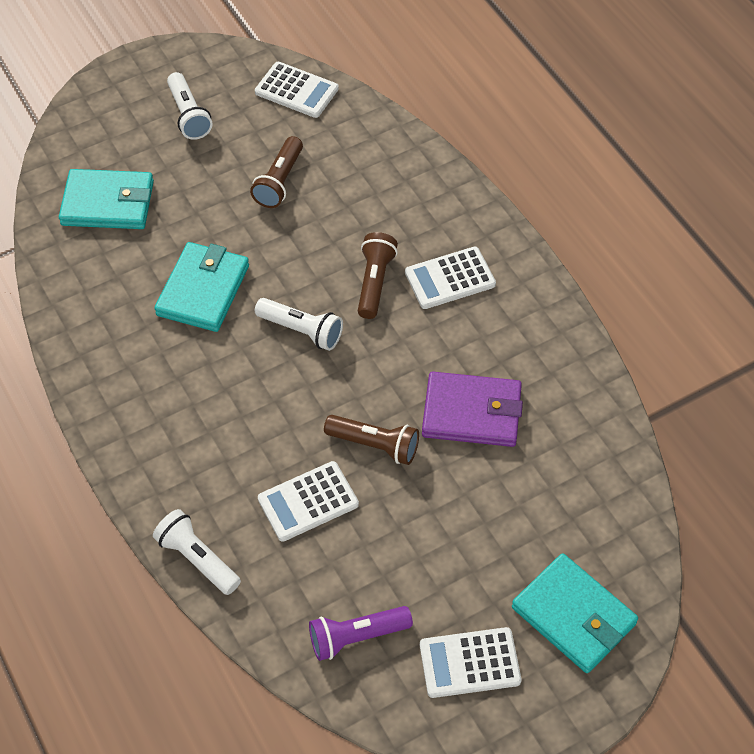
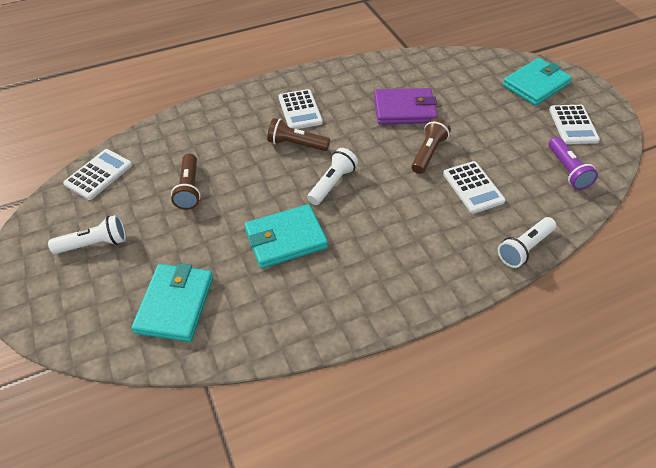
camera: 85 degrees left, 5 degrees down
(203, 290) = (286, 239): turquoise wallet -> turquoise wallet turned 45 degrees counterclockwise
(279, 182) = (189, 189): brown flashlight -> brown flashlight turned 60 degrees clockwise
(471, 413) = (404, 110): purple wallet -> purple wallet turned 75 degrees clockwise

